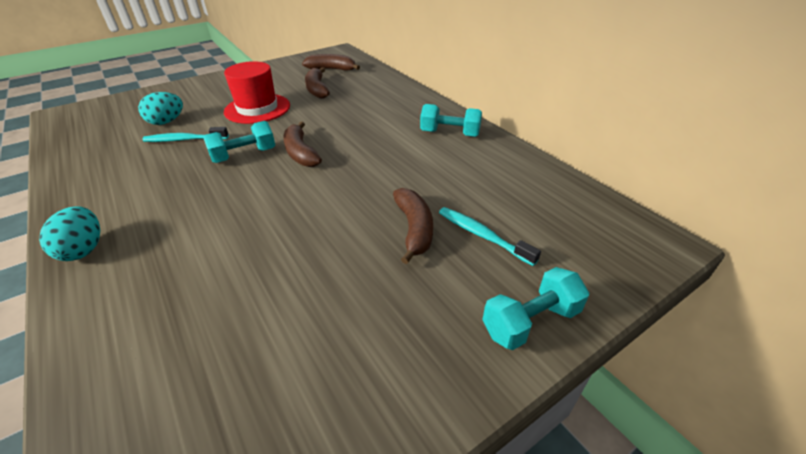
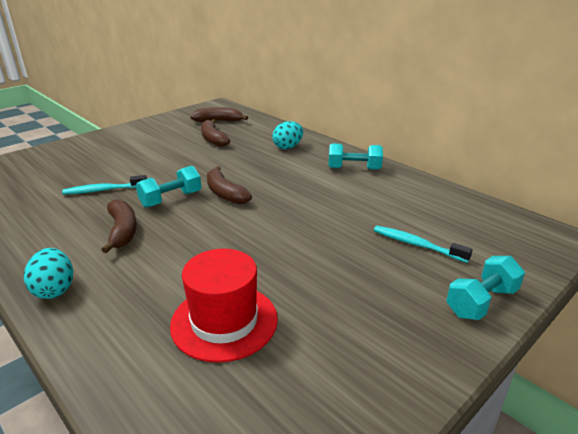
camera: 10 degrees left, 10 degrees down
(166, 122) = (76, 176): turquoise egg -> turquoise egg (288, 147)
(257, 108) = (163, 159): red hat -> red hat (224, 321)
(414, 229) = (357, 245): brown banana -> brown banana (122, 231)

